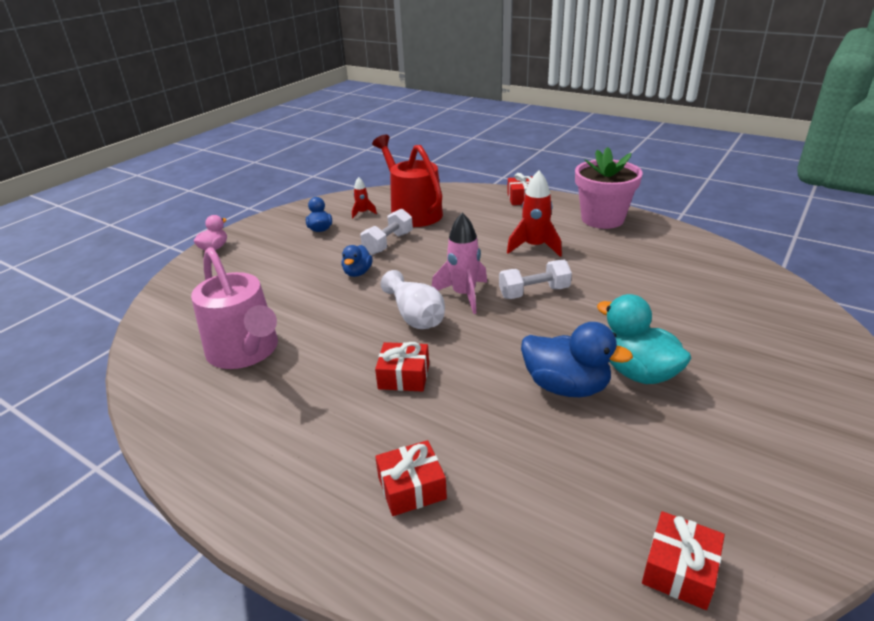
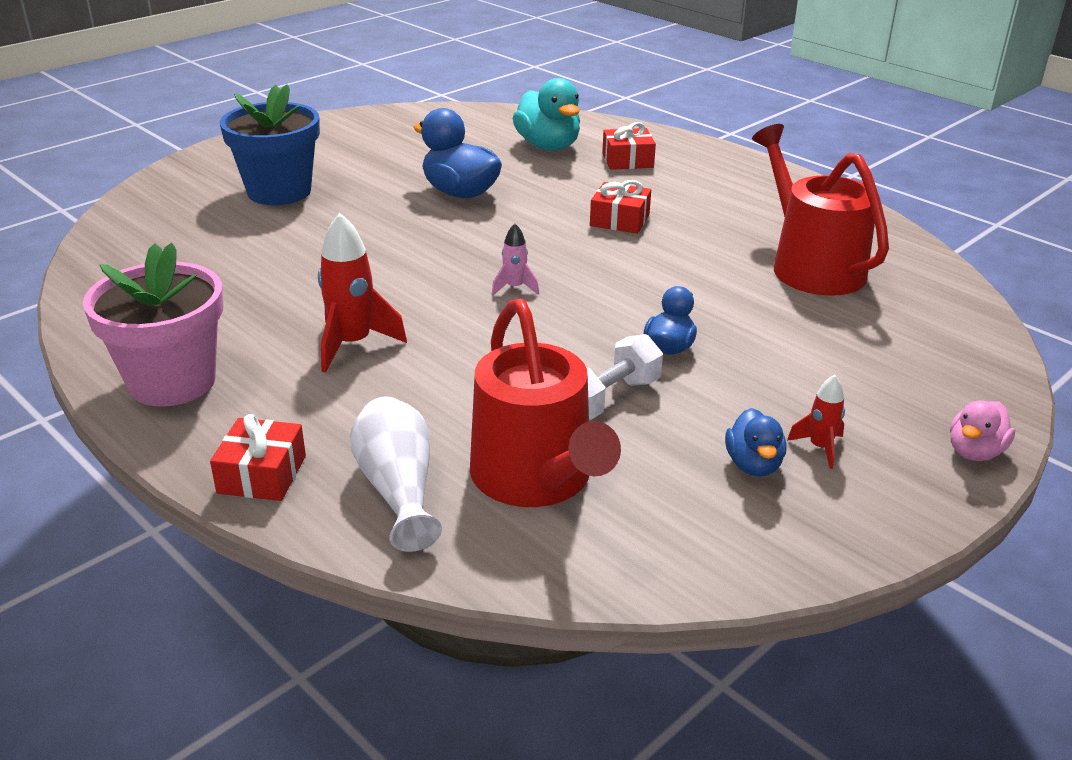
camera: 170 degrees left, 0 degrees up
(245, 351) = (811, 266): pink watering can -> red watering can
(362, 213) = (656, 500): red rocket -> red rocket (820, 447)
(415, 316) = (591, 273): white vase -> white vase (398, 489)
(464, 295) = (514, 288): pink rocket -> pink rocket, size x0.54
(534, 292) = (416, 277): white dumbbell -> none
(638, 372) = (381, 193): turquoise duck -> turquoise duck (548, 146)
(679, 569) = (467, 117): red gift -> none
(728, 356) = (279, 191): none -> blue flower pot

